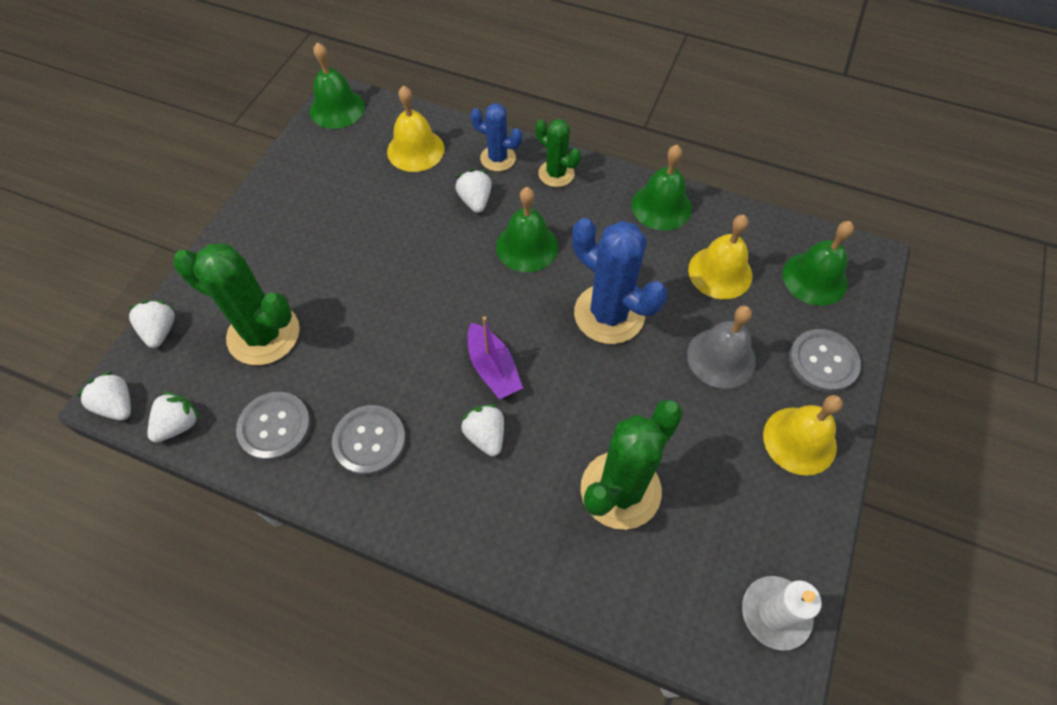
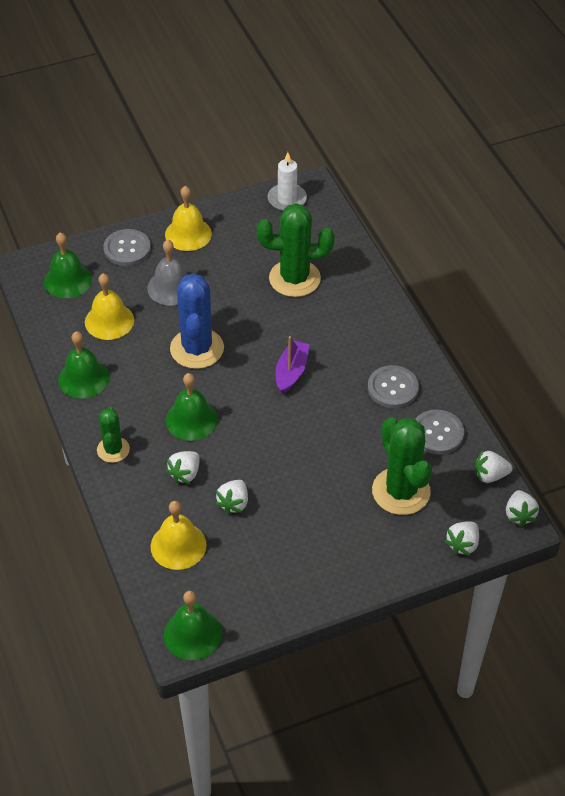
camera: 135 degrees left, 10 degrees down
(485, 435) = (331, 346): white strawberry -> white strawberry (233, 503)
(498, 158) = (134, 492): blue cactus -> none

